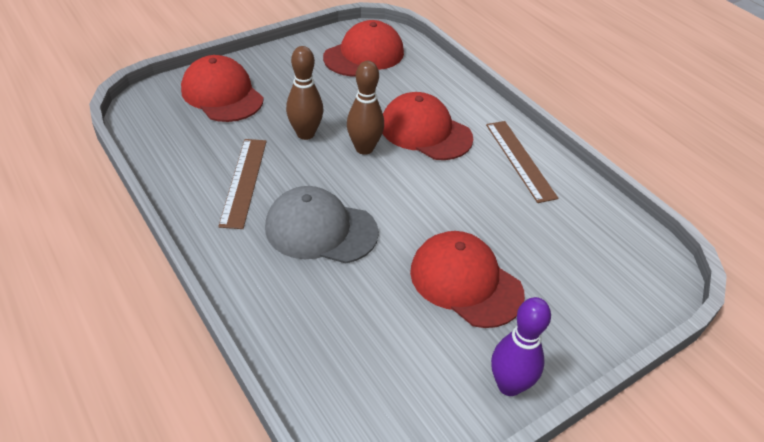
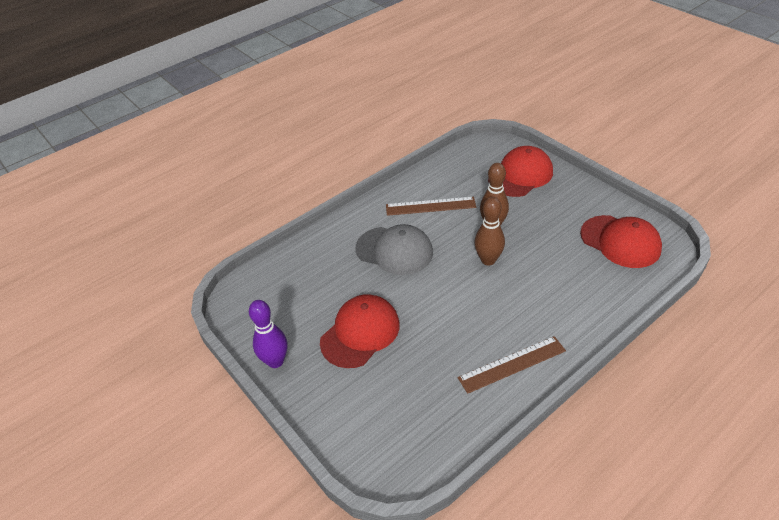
camera: 90 degrees right, 0 degrees up
(321, 230) = (394, 250): grey cap -> grey cap turned 105 degrees clockwise
(425, 131) = (525, 295): red cap -> none

